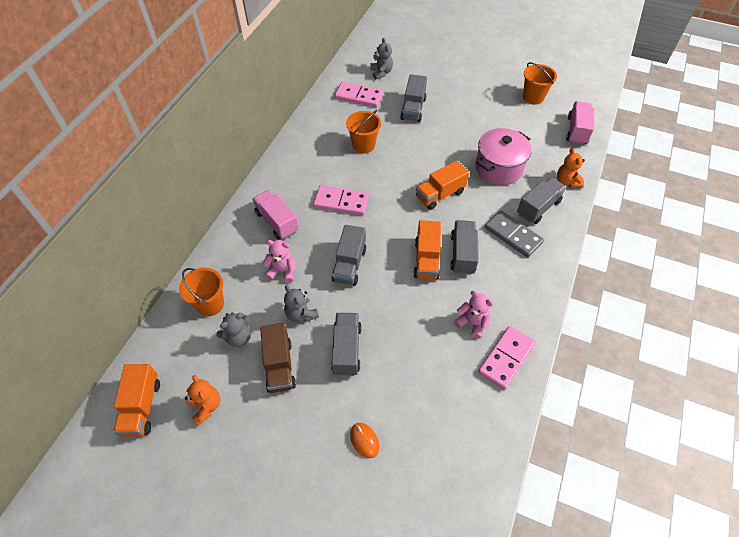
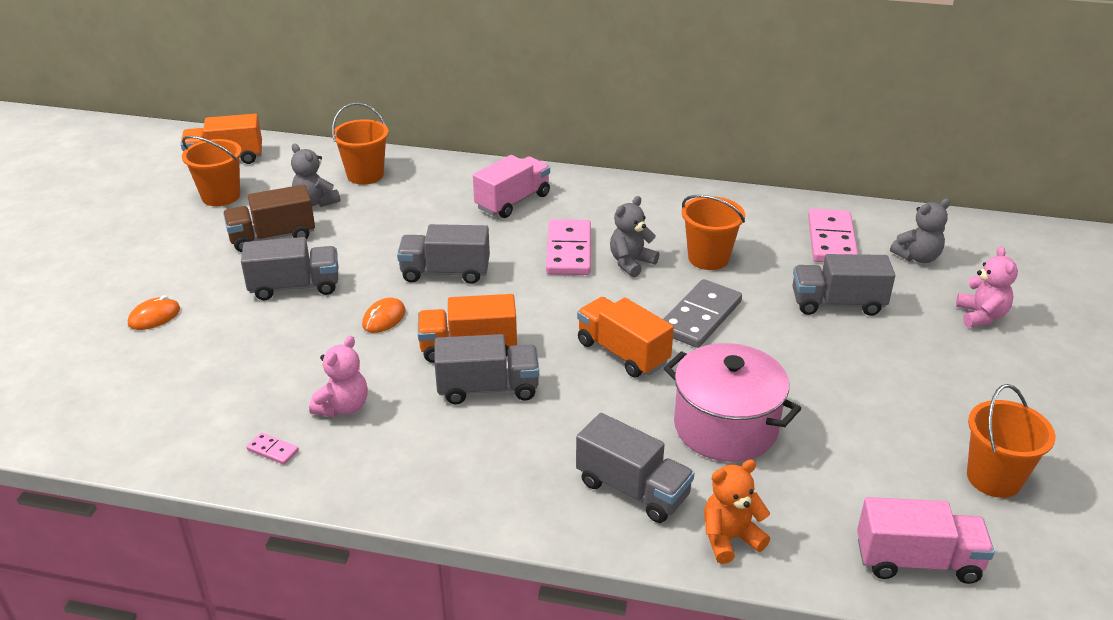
camera: 80 degrees right, 20 degrees down
(206, 406) = (221, 196): orange teddy bear -> orange bucket
(282, 271) = (425, 218): pink teddy bear -> pink teddy bear (981, 316)
(301, 314) = (353, 242): grey teddy bear -> grey teddy bear (631, 263)
(391, 299) = (384, 318): none -> orange mouse
(506, 358) = (273, 450): pink domino -> pink domino, size x0.44
(513, 235) = (548, 453): grey domino -> grey domino (700, 317)

